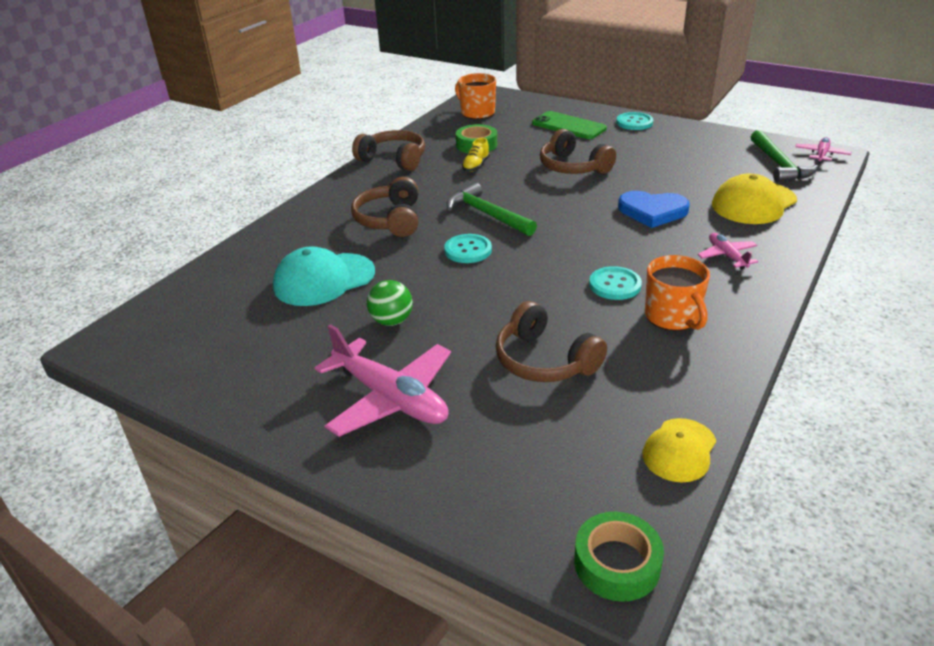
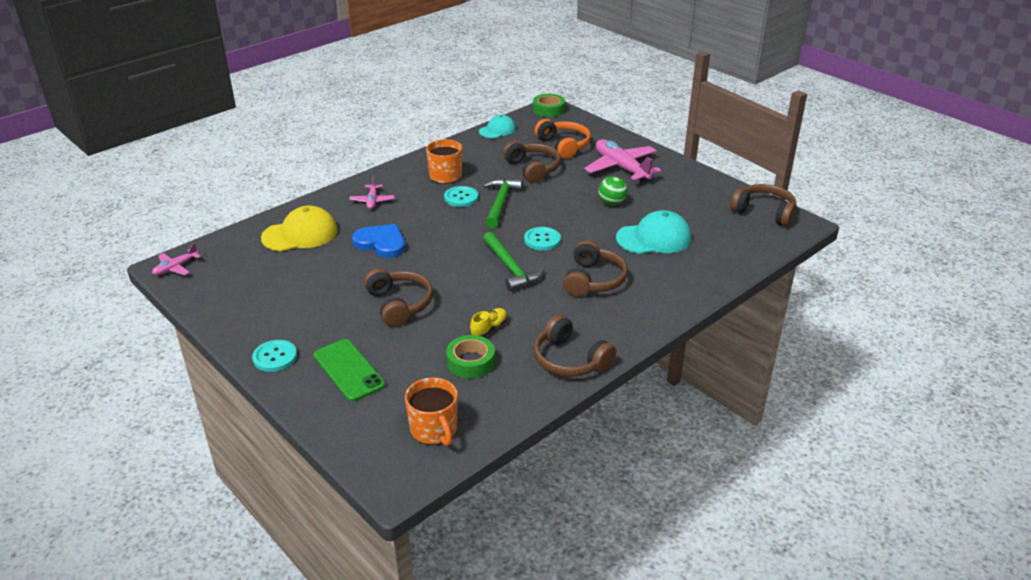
camera: 165 degrees left, 0 degrees up
(151, 353) = (764, 212): none -> brown headphones
(519, 434) = (563, 146): none -> orange headphones
(679, 450) = (497, 130): yellow cap -> turquoise cap
(779, 164) = (226, 265): green hammer -> green hammer (500, 203)

